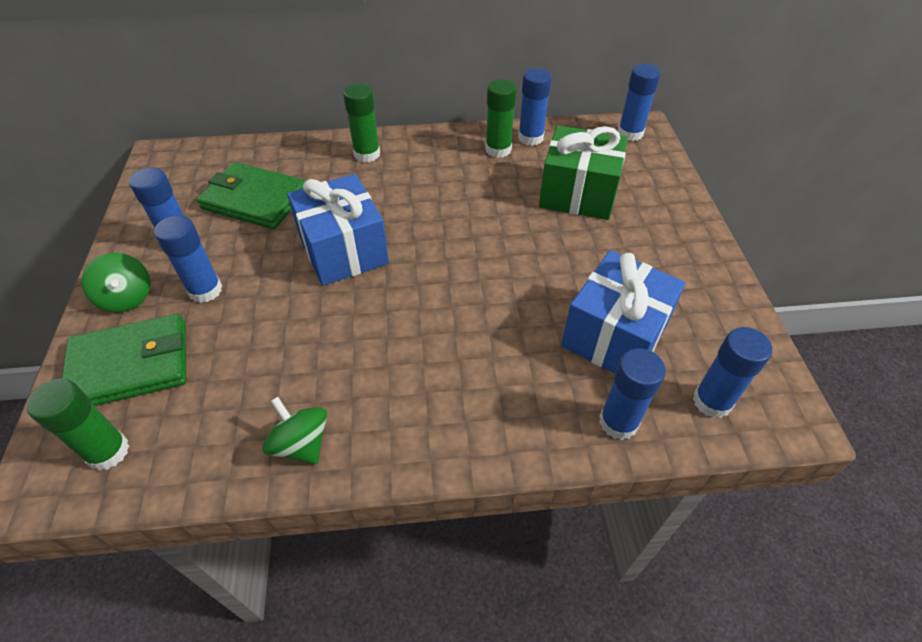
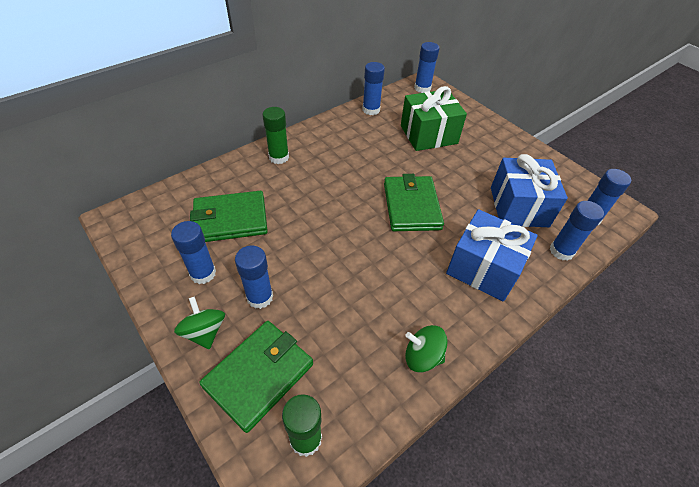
camera: 35 degrees left, 0 degrees up
(127, 297) = (204, 332): green spinning top -> green spinning top turned 135 degrees counterclockwise
(343, 250) = (327, 227): blue gift -> blue gift (483, 268)
(465, 270) = (411, 206): none -> green wallet
(498, 149) = (359, 124): green glue stick -> none

